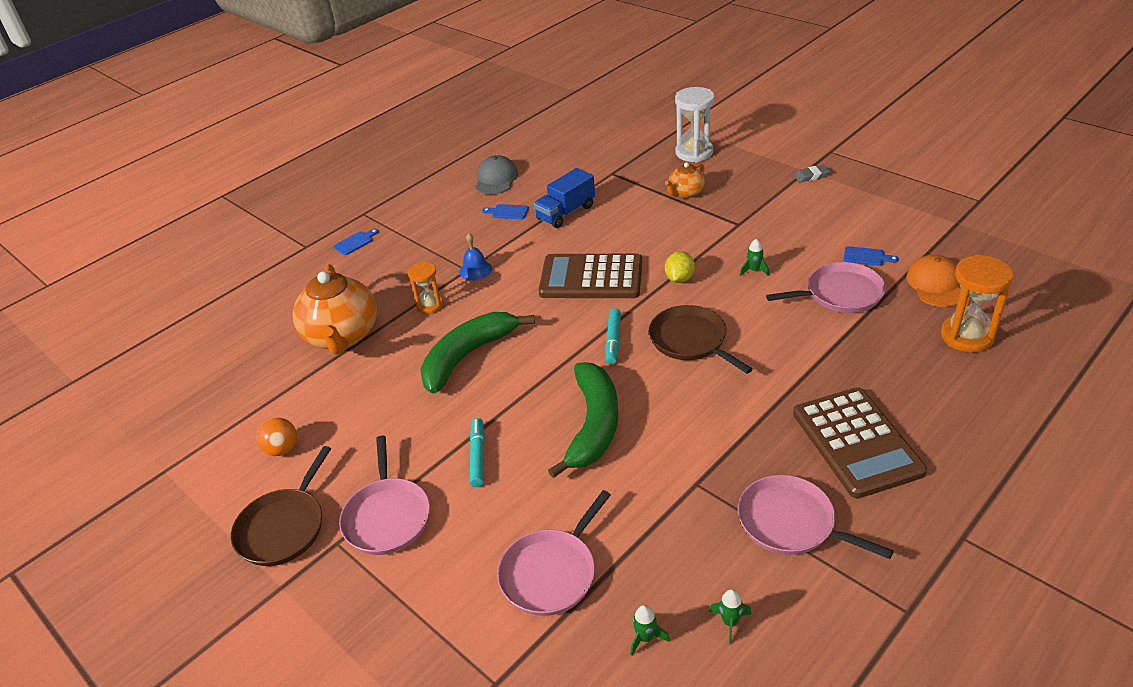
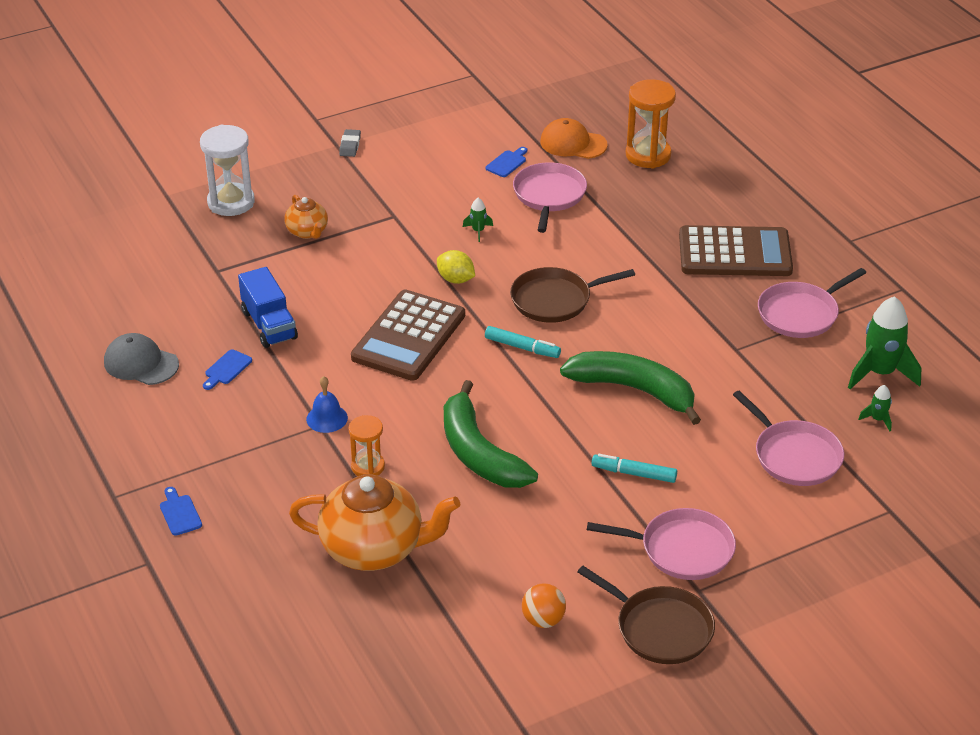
camera: 75 degrees left, 0 degrees up
(730, 622) = (880, 373): green rocket -> green rocket, size x2.17

